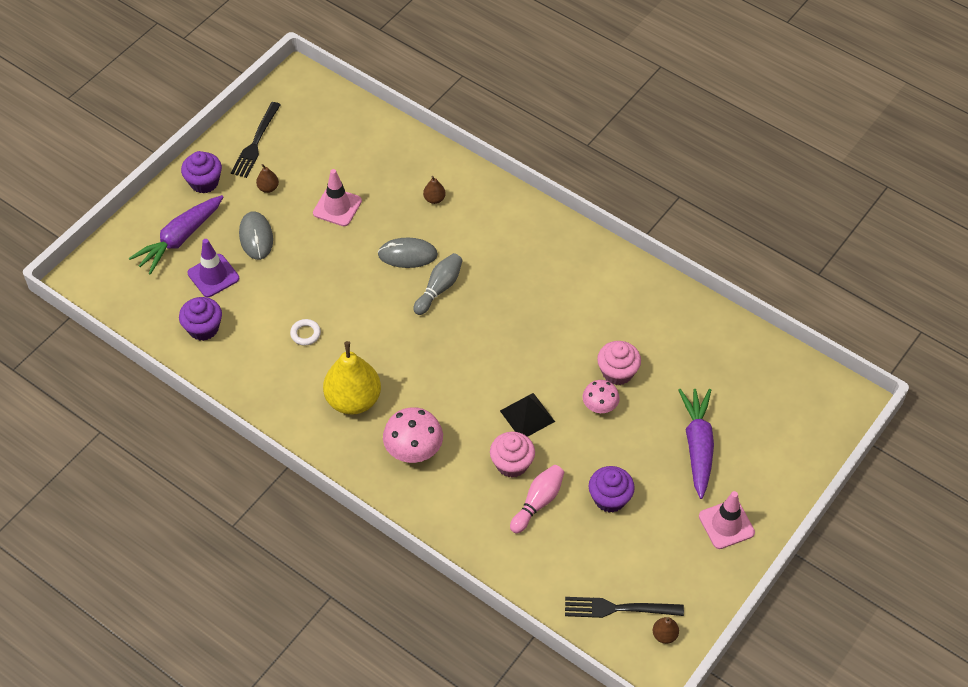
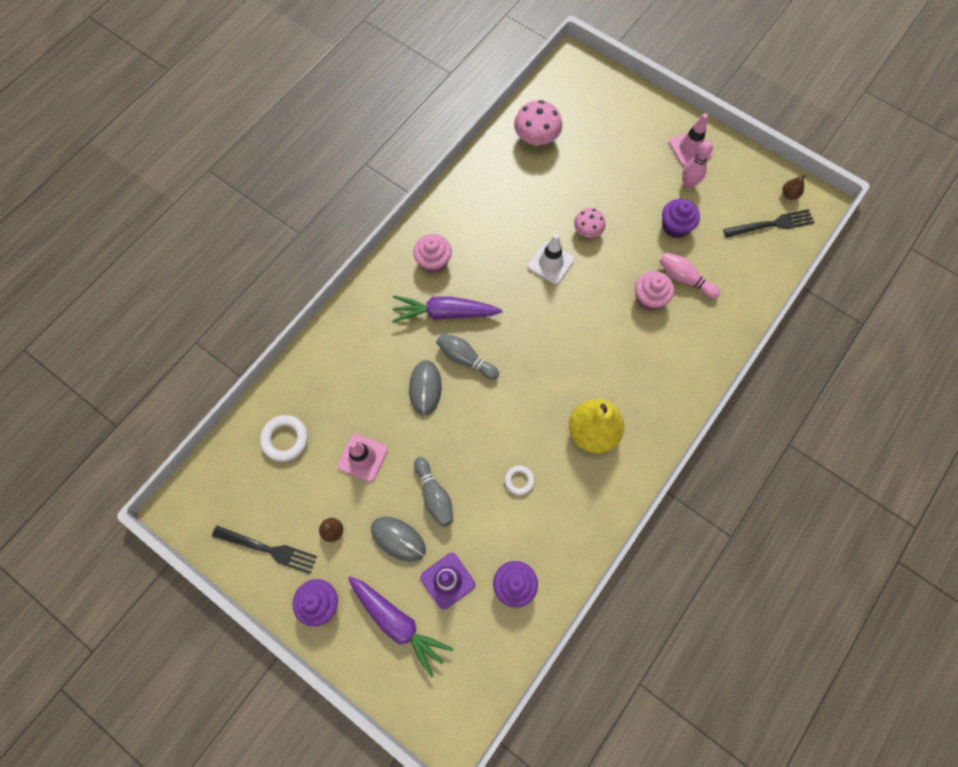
camera: 90 degrees left, 15 degrees up
(256, 237) = (398, 539): grey mouse -> grey mouse turned 45 degrees clockwise
(296, 264) = (434, 495): none -> grey bowling pin
(359, 147) = (285, 439): none -> white ring
(413, 449) = (641, 377): pink mushroom -> pink mushroom (536, 138)
(434, 199) = (358, 365): brown pear -> none
(527, 416) = (601, 286): black pyramid -> none
(555, 368) = (550, 263): none -> white traffic cone
(617, 372) = (553, 216): pink cupcake -> pink cupcake (433, 261)
(618, 608) = (772, 224): black fork -> black fork turned 105 degrees counterclockwise
(672, 518) = (688, 184): none -> pink bowling pin
(698, 446) = (621, 163): purple carrot -> purple carrot (444, 313)

